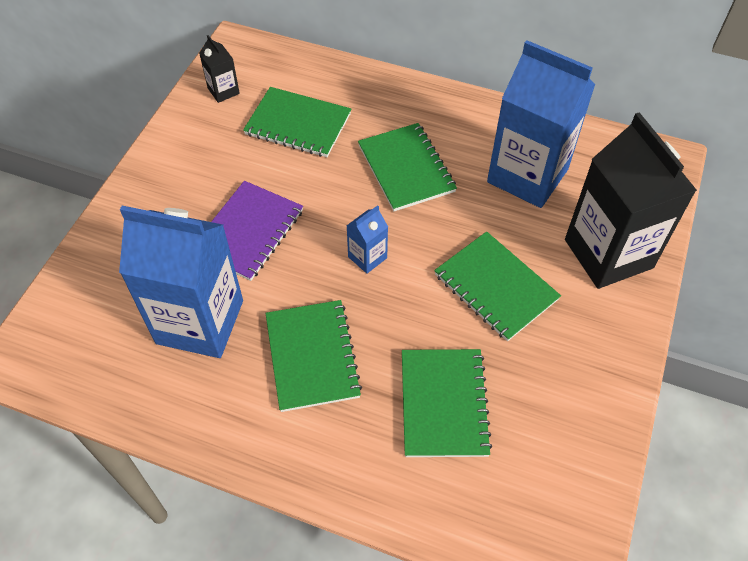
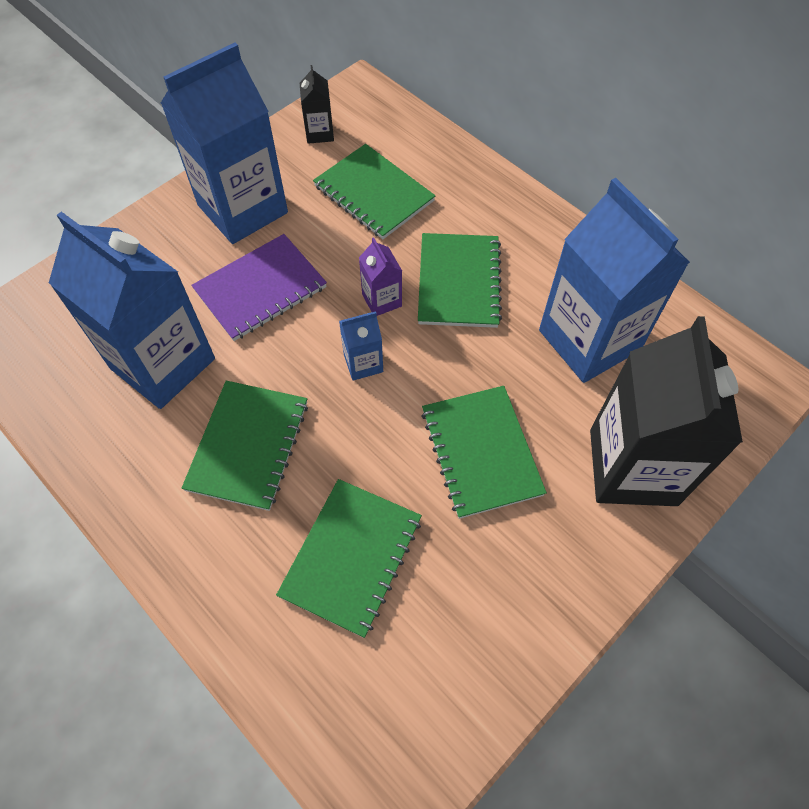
camera: 25 degrees right, 5 degrees up
(193, 174) = (242, 209): none -> blue carton
(353, 204) = (382, 300): none -> purple carton

